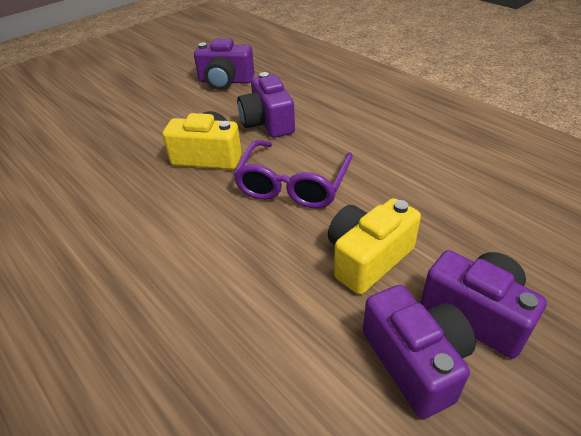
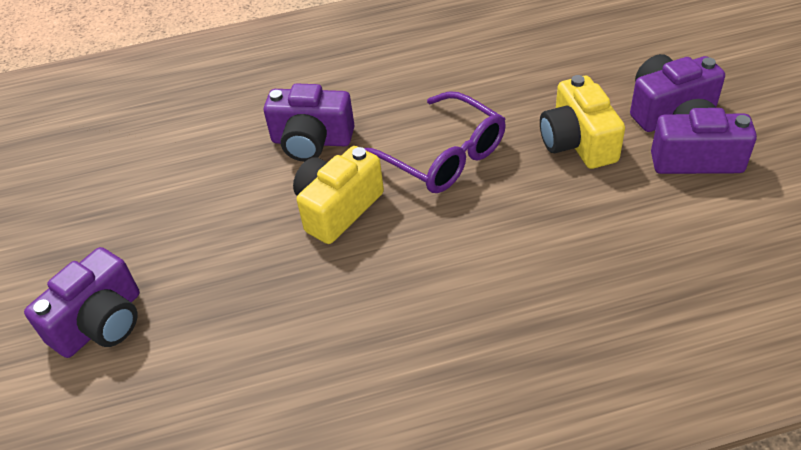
camera: 60 degrees left, 5 degrees up
(225, 81) = (175, 151): purple camera -> purple camera (101, 323)

